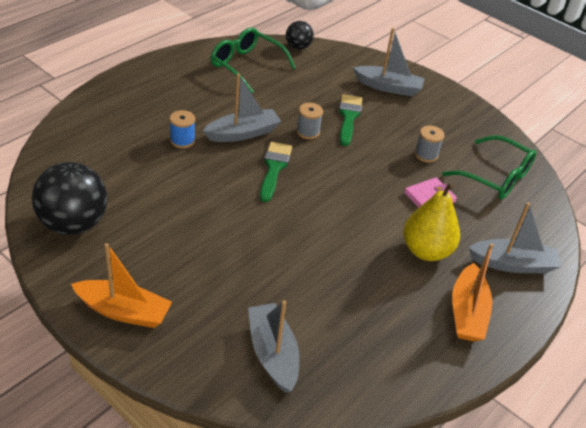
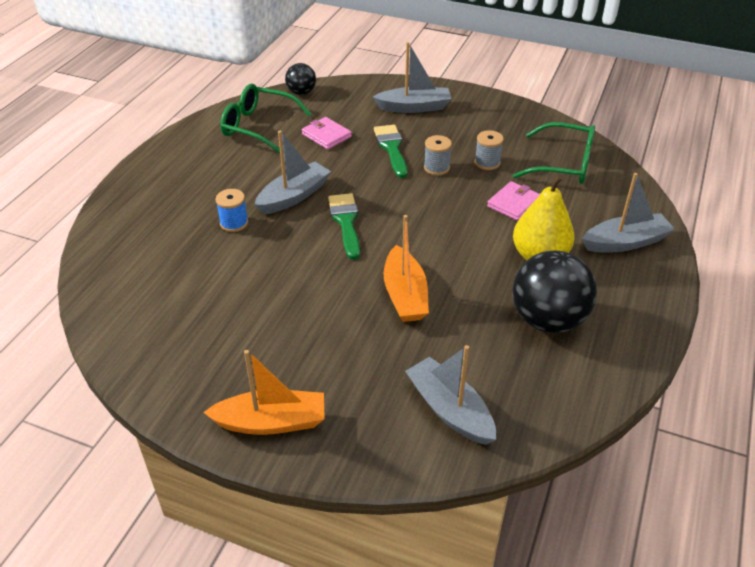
camera: 15 degrees left, 0 degrees up
(73, 224) = (164, 348): black ball -> black ball (548, 320)
(299, 90) = (326, 135): none -> pink wallet
(308, 132) = (359, 175): grey spool -> grey spool (436, 168)
(467, 312) = (610, 303): orange boat -> orange boat (405, 295)

